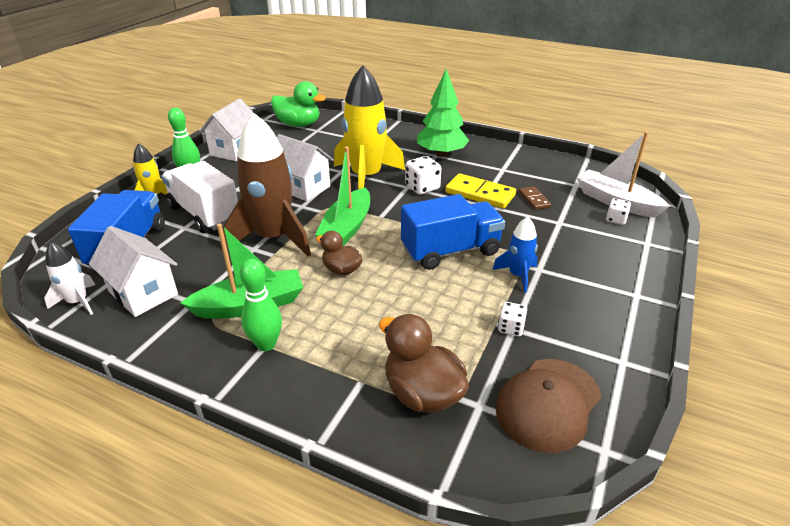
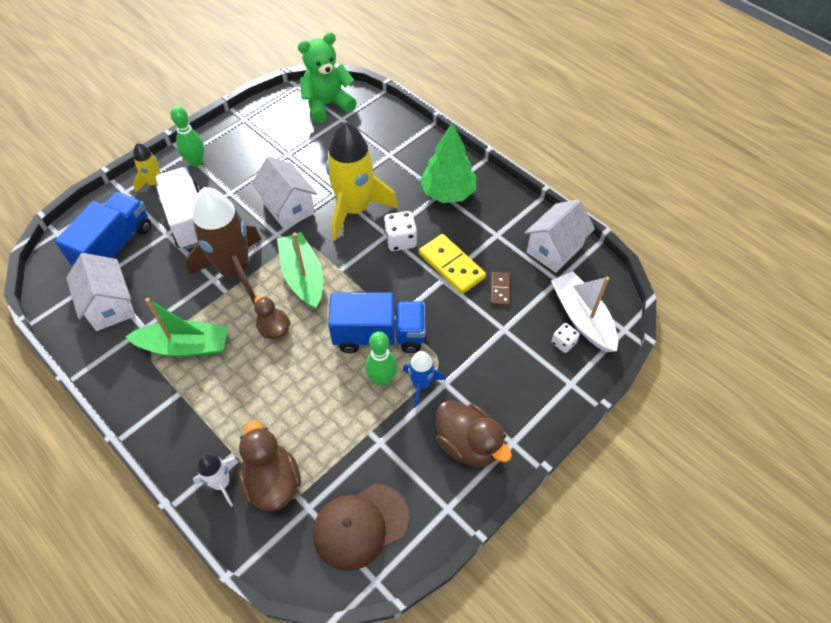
camera: 20 degrees right, 20 degrees up
(78, 302) = (60, 300): white rocket -> white rocket (221, 483)
(235, 150) = (249, 132): white house -> white house (554, 249)
(266, 344) = (180, 393): green bowling pin -> green bowling pin (382, 379)
(298, 124) = (327, 105): green duck -> green teddy bear
(347, 228) = (303, 276): green boat -> green boat turned 120 degrees clockwise
(511, 328) = (378, 442): white dice -> none
(598, 306) = (468, 444): none -> brown duck

